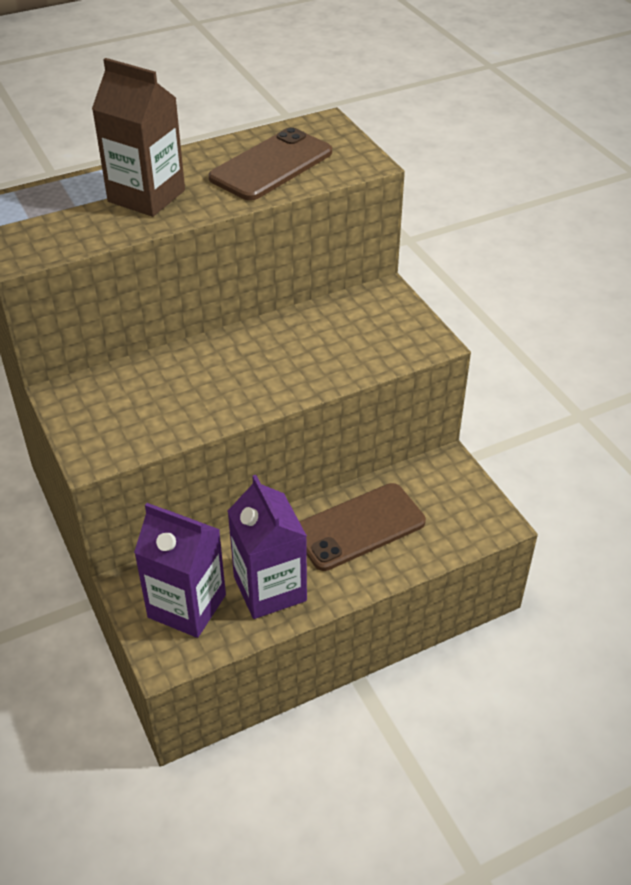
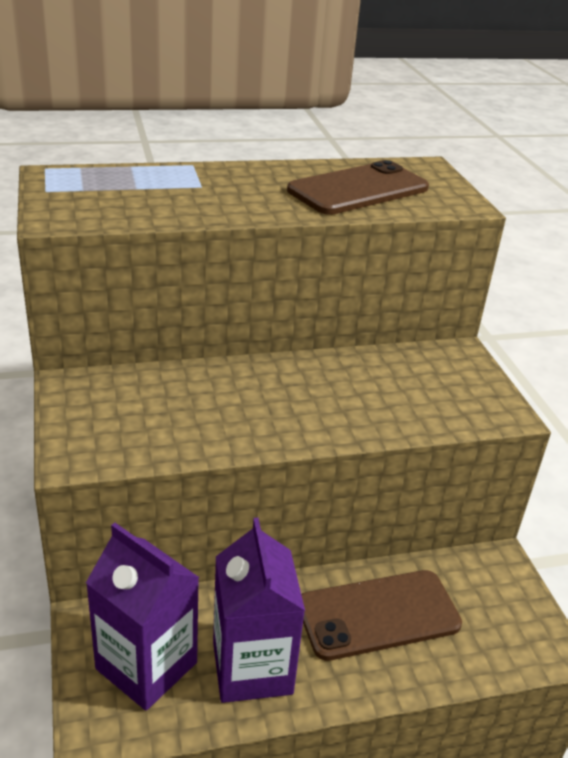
camera: 10 degrees right, 10 degrees down
(146, 196) = (215, 192): brown carton -> none

